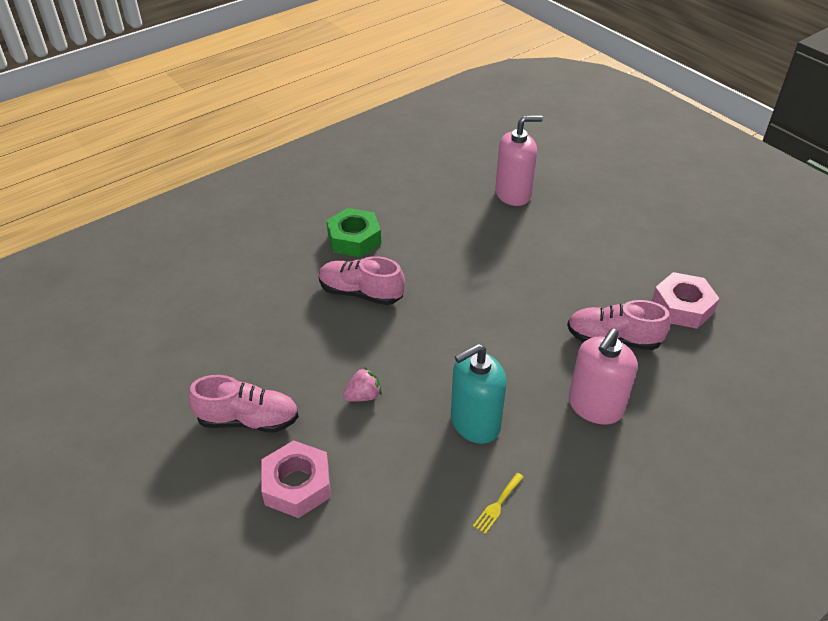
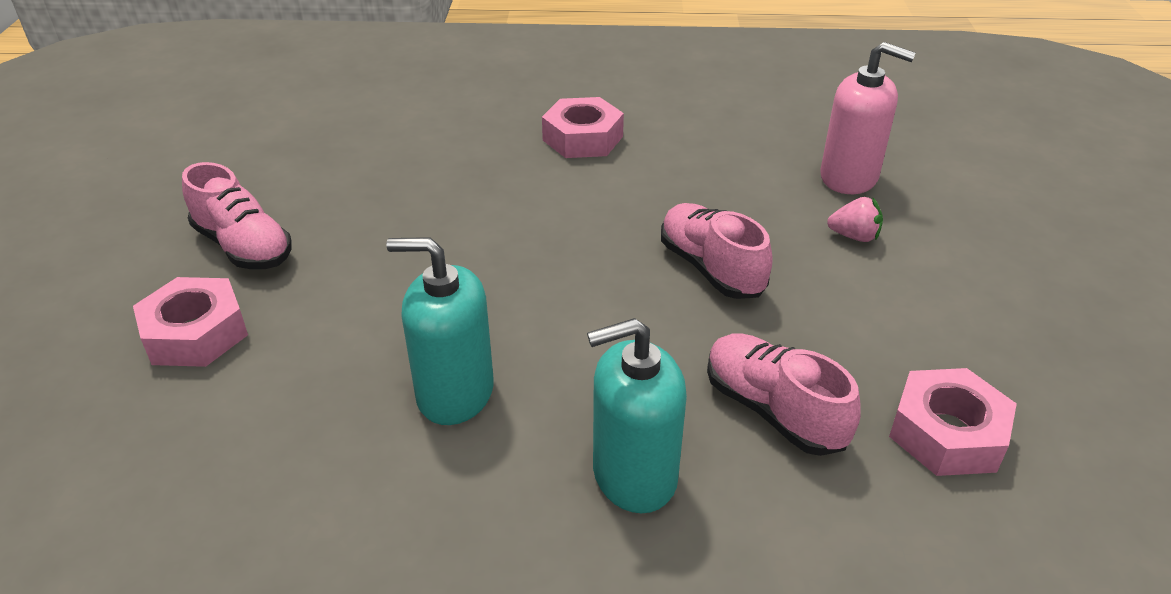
camera: 40 degrees right, 5 degrees down
(354, 239) = (582, 138): green nut -> pink nut
(361, 293) = (517, 191): pink shoe -> pink shoe (711, 268)
(363, 396) = (377, 290): pink strawberry -> pink strawberry (854, 236)
(497, 505) = (351, 501): yellow fork -> none
(595, 406) = (634, 475): pink soap dispenser -> turquoise soap dispenser

